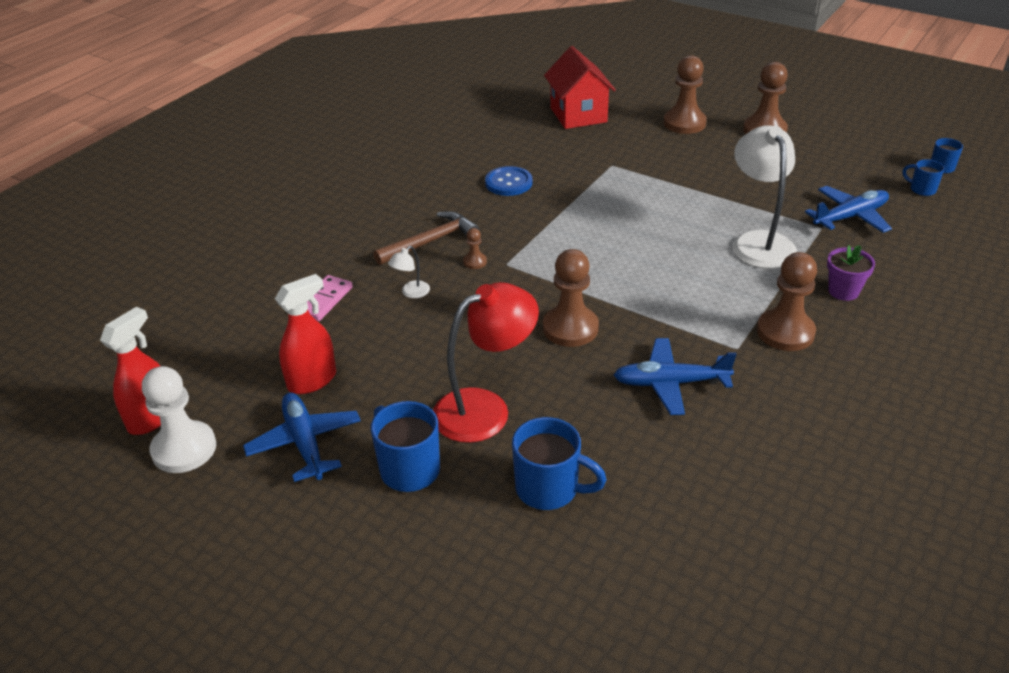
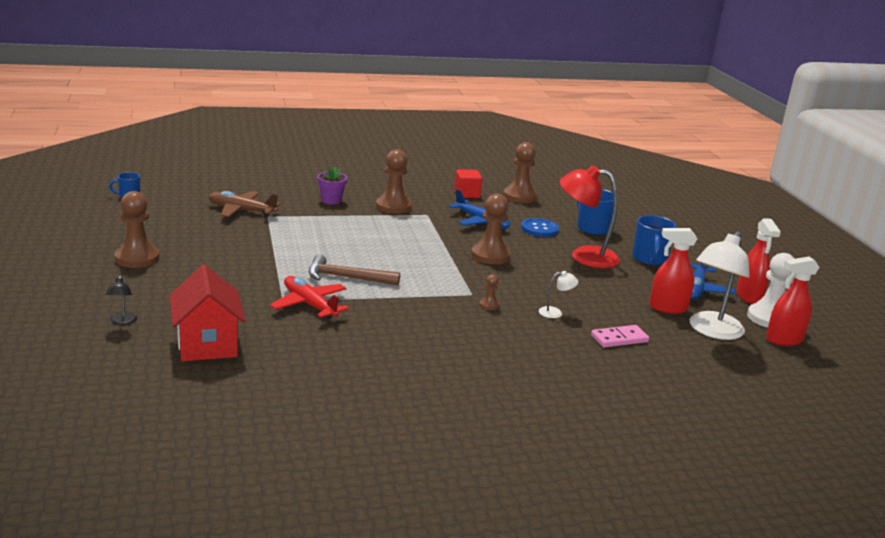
camera: 140 degrees left, 15 degrees down
(228, 480) = (749, 297): none -> red spray bottle
(430, 241) = (498, 330): brown hammer -> brown hammer (346, 277)
(508, 183) = (376, 332): blue button -> blue button (539, 229)
(578, 115) = (207, 345): red house -> red house turned 45 degrees counterclockwise
(589, 173) = (309, 305): none -> red plane
(649, 97) = (122, 322): none -> black lamp
(684, 123) = (163, 292): brown pawn -> brown pawn (519, 196)
(759, 242) = (314, 228): white lamp -> white lamp (712, 331)
(787, 435) = (467, 194): none -> red cube
(850, 217) = (241, 210): blue plane -> brown plane
(921, 189) = (172, 198): blue mug -> none

